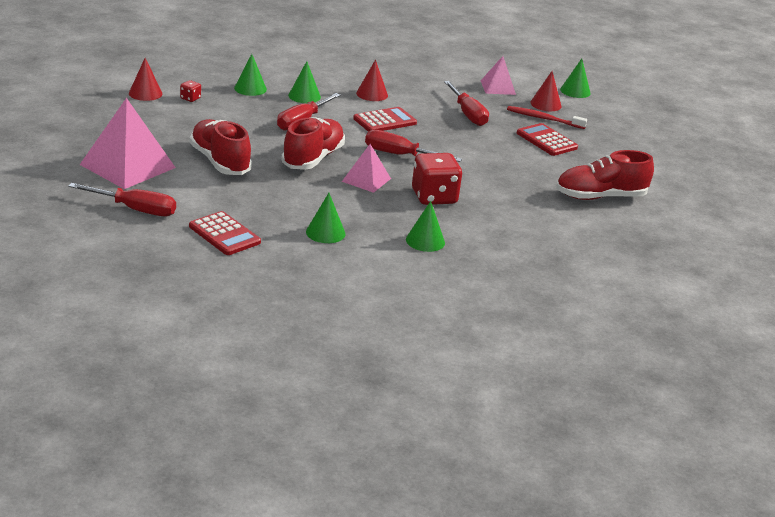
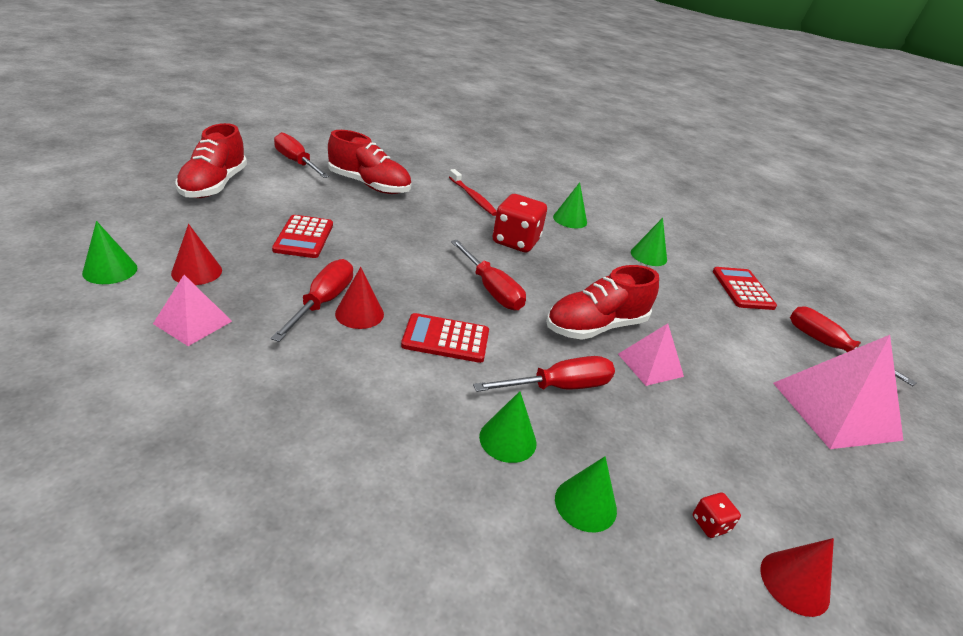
camera: 145 degrees left, 5 degrees up
(220, 161) = (713, 368): red shoe -> red shoe (214, 185)
(366, 180) = (561, 280): pink pyramid -> pink pyramid (650, 365)
(372, 94) = (396, 394): red cone -> red cone (359, 313)
(543, 119) = (247, 257): red toothbrush -> red toothbrush (473, 197)
(678, 192) = (296, 162): none -> red screwdriver

